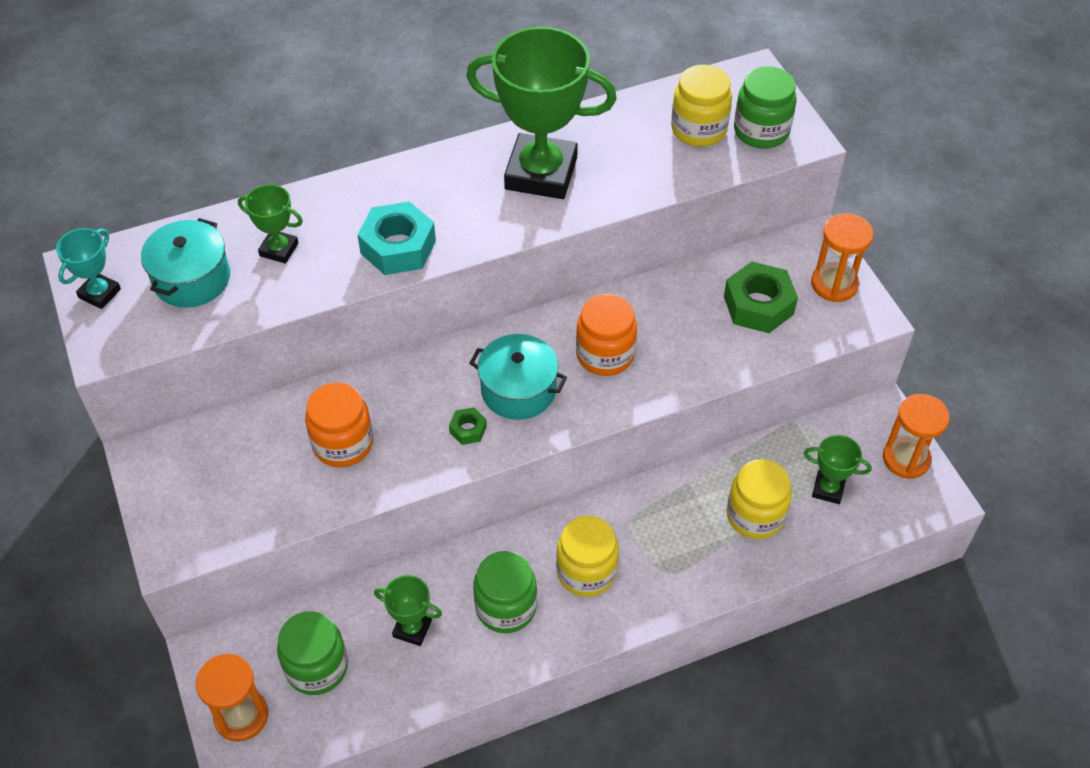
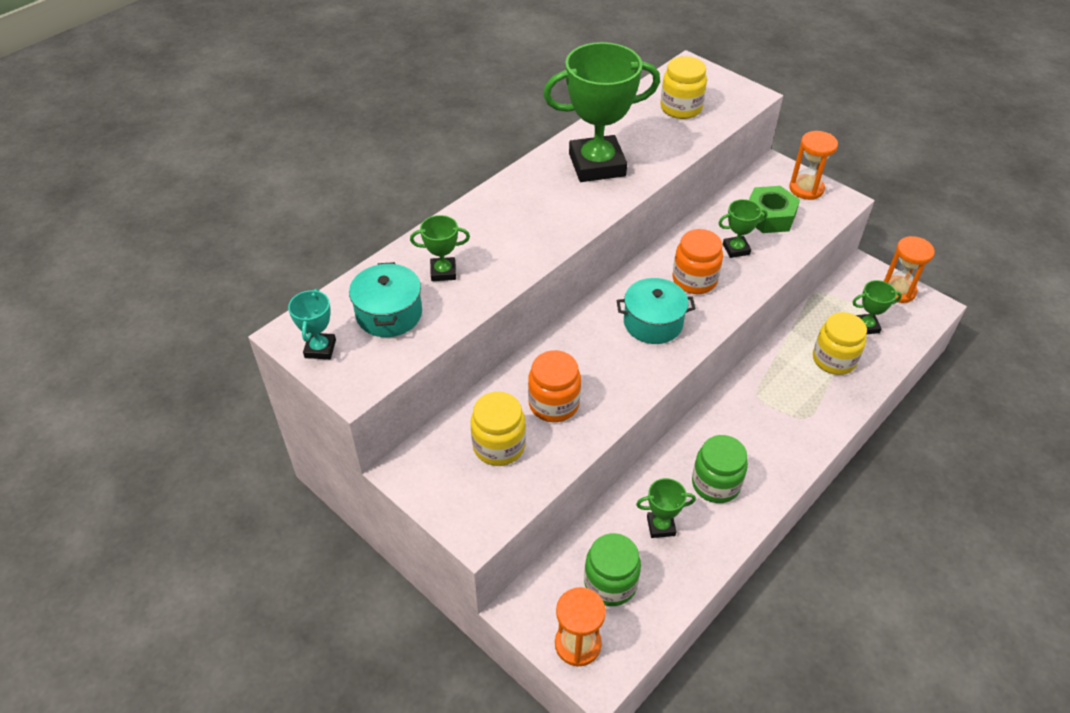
camera: 25 degrees left, 5 degrees down
(398, 247) = (532, 242): turquoise nut -> none
(468, 429) = (637, 361): green nut -> none
(586, 572) = (753, 438): yellow jar -> yellow jar (499, 446)
(684, 333) = (736, 249): none -> green trophy
(761, 131) = (721, 98): green jar -> none

